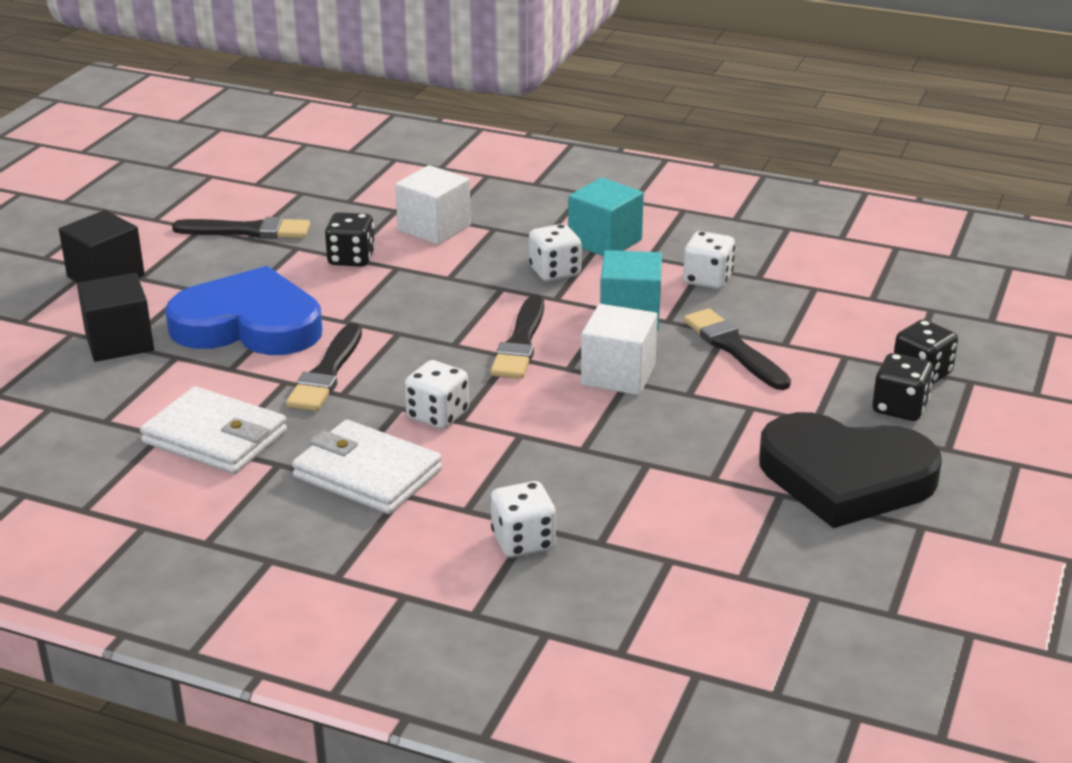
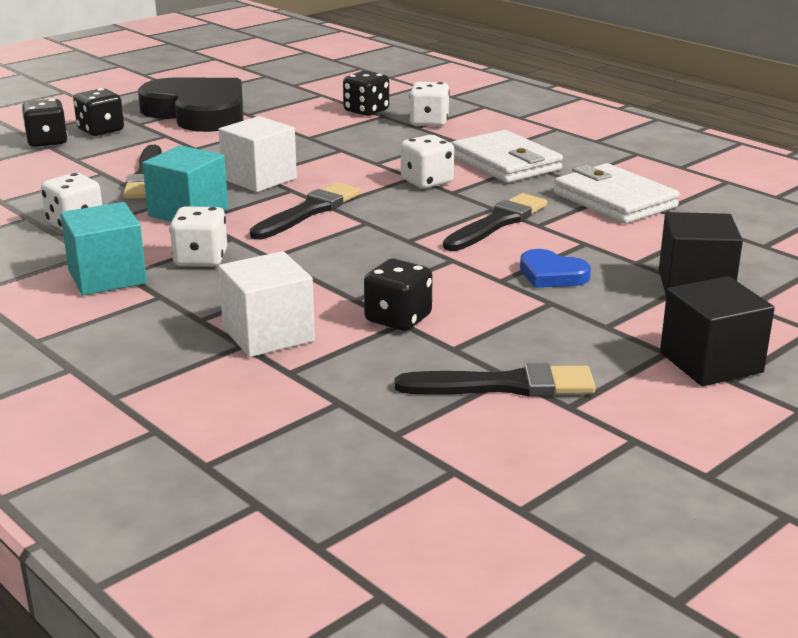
camera: 155 degrees left, 5 degrees down
(248, 231) = (504, 385): black brush -> black brush turned 150 degrees clockwise
(249, 324) = (552, 274): blue heart -> blue heart, size x0.43
(632, 546) = (366, 111): none -> black dice

